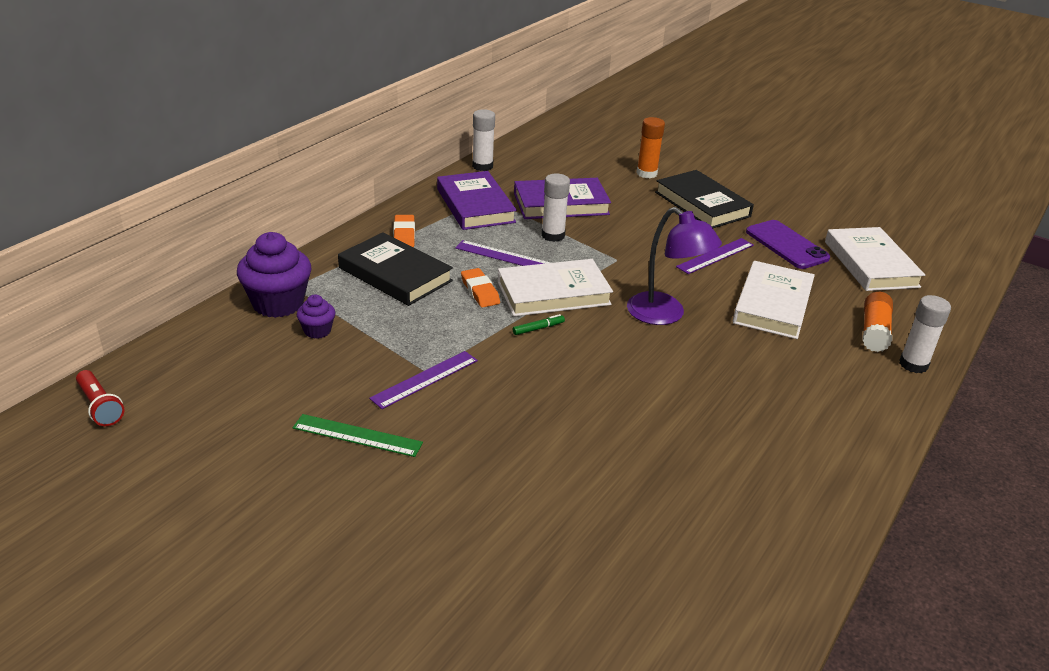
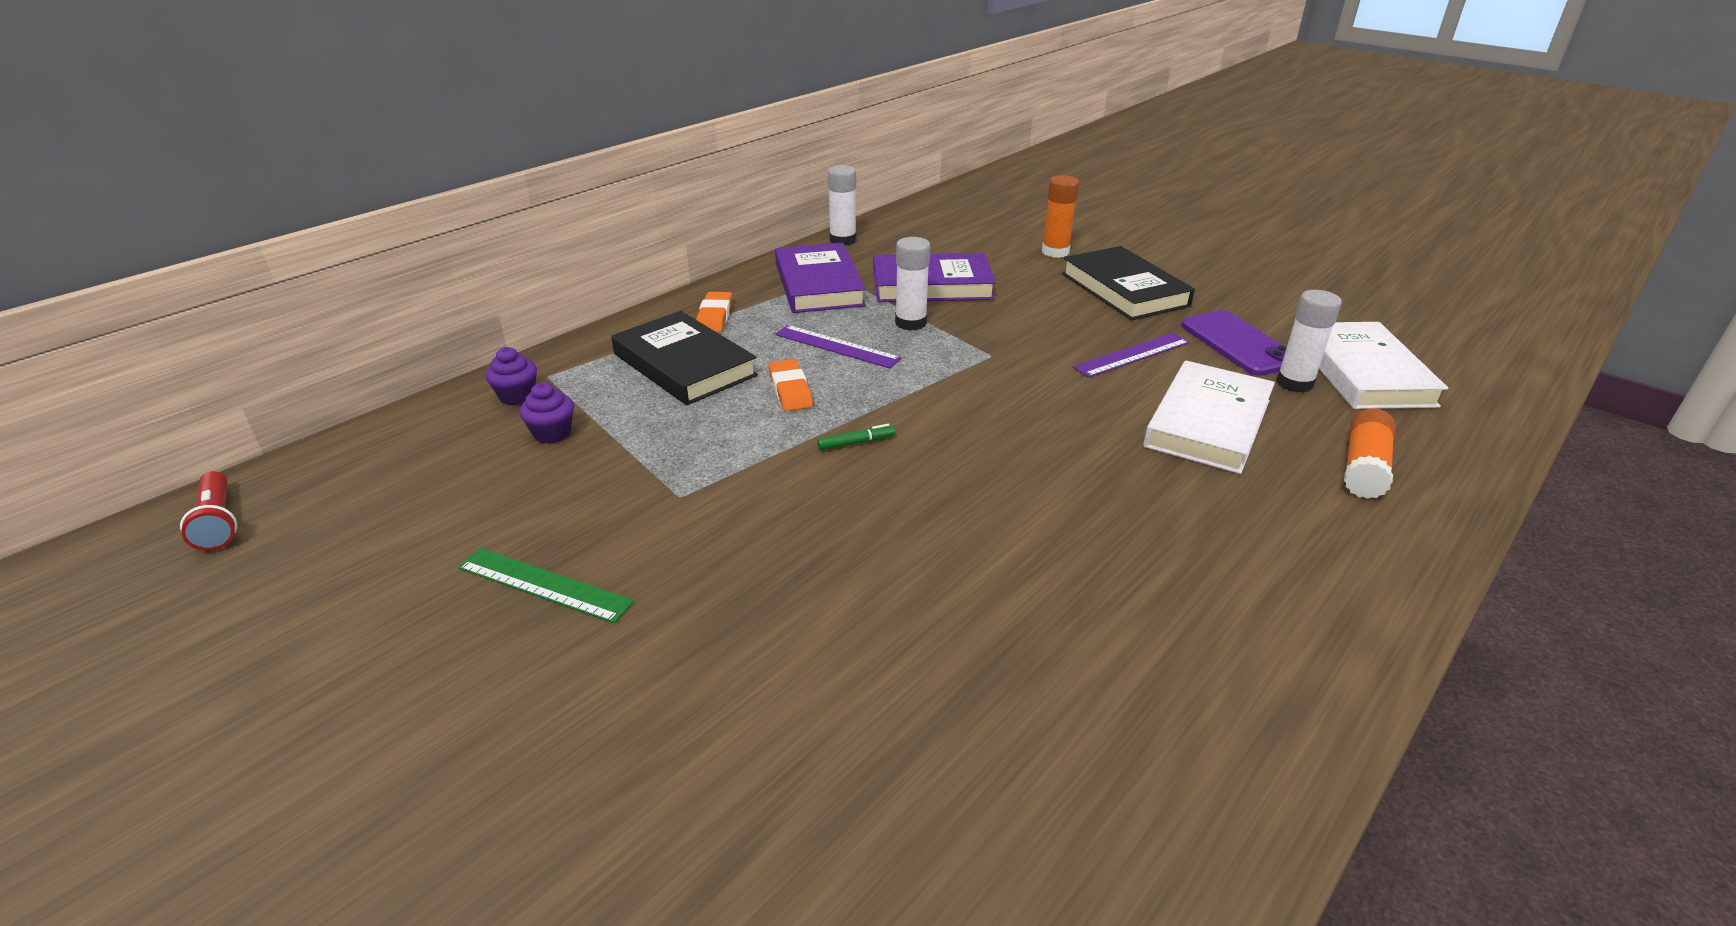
camera: 10 degrees right, 0 degrees up
(278, 303) = (517, 396): purple cupcake -> purple cupcake, size x0.51
(425, 379) = (672, 506): purple ruler -> none
(553, 293) = (891, 396): white book -> none
(665, 315) = (1044, 431): purple lamp -> none
(913, 364) = (1426, 521): white glue stick -> white glue stick (1294, 383)

